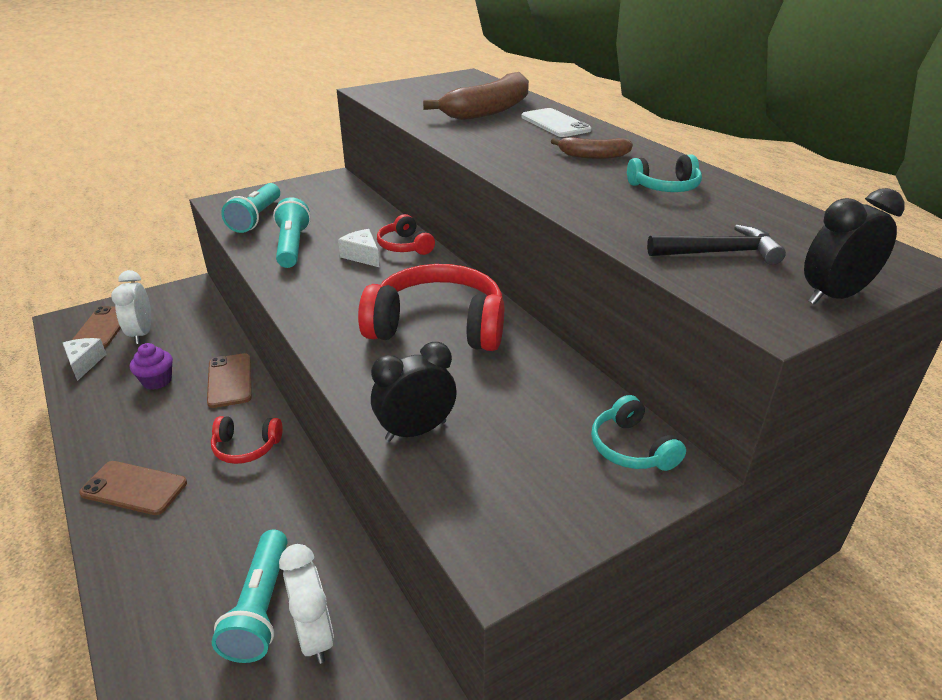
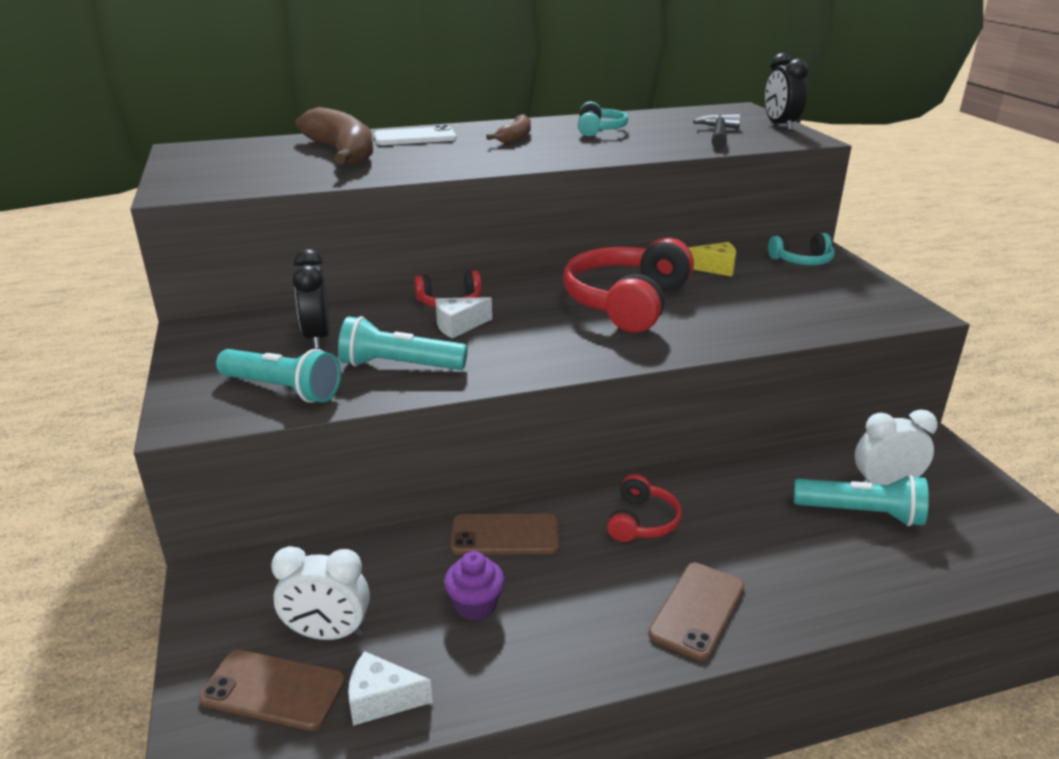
camera: 75 degrees left, 5 degrees down
(416, 431) = (782, 325): black clock -> black clock (317, 337)
(560, 376) = (715, 268): none -> yellow cheese

